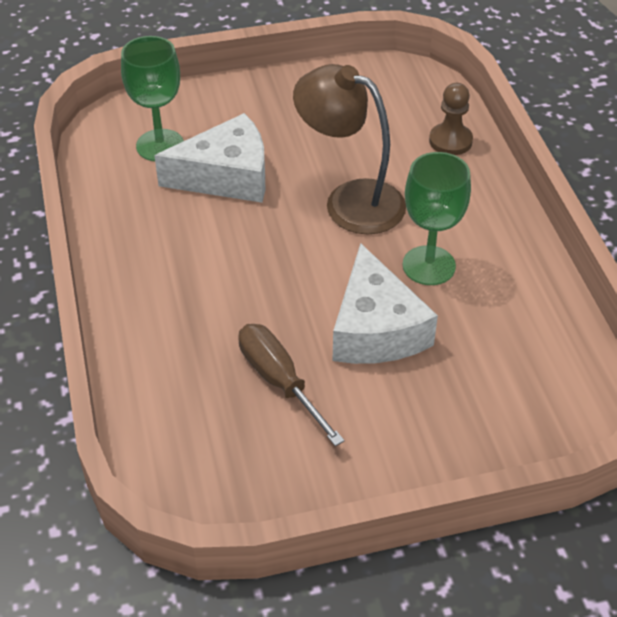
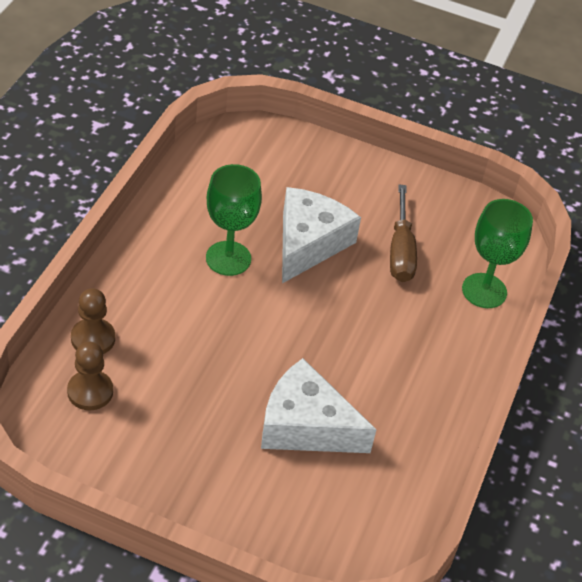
camera: 150 degrees left, 0 degrees up
(160, 145) = (337, 497): green goblet -> green goblet (484, 291)
(350, 201) = (229, 340): brown lamp -> none
(406, 109) = (90, 391): none -> brown pawn

